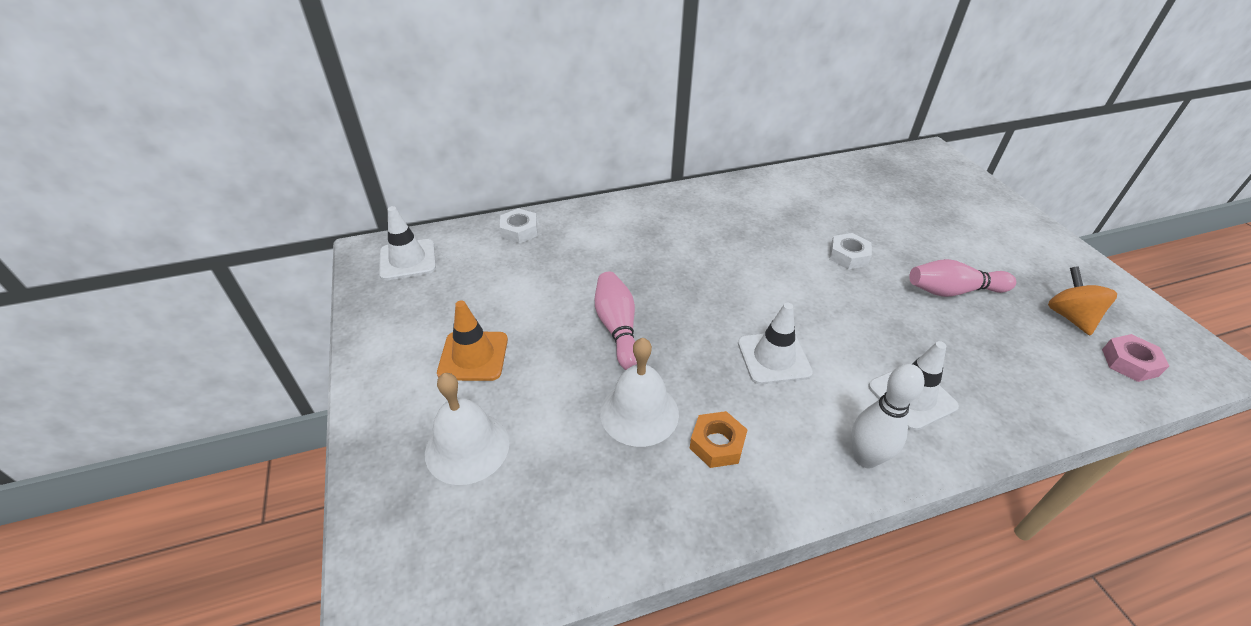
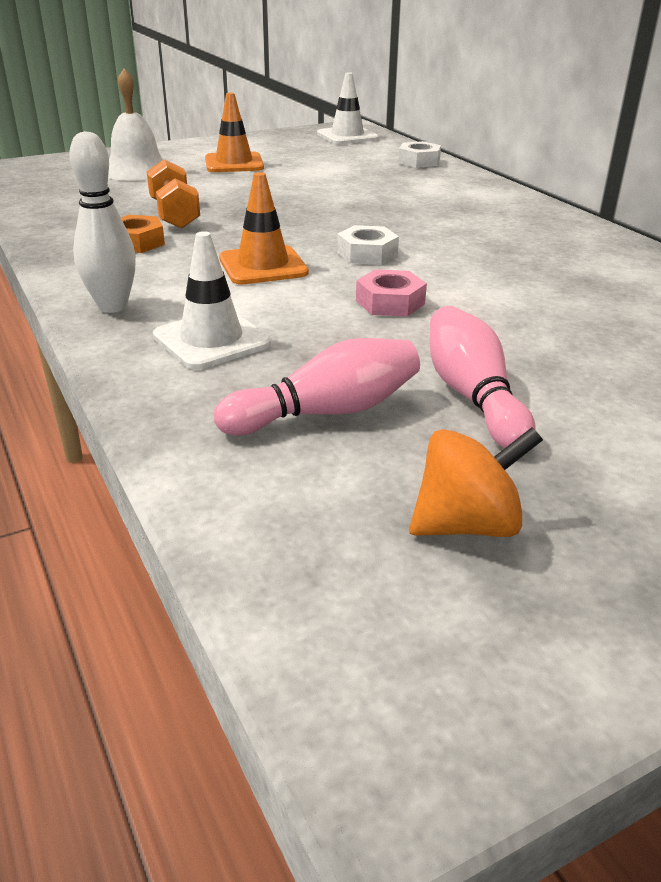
camera: 80 degrees right, 10 degrees down
(617, 328) = (286, 202): pink bowling pin -> pink bowling pin (326, 412)
(639, 412) = (174, 214): white bell -> orange dumbbell
(773, 358) = (263, 266): white traffic cone -> orange traffic cone
(848, 256) = (508, 316): white nut -> white nut (367, 254)
(1129, 362) = (343, 579): pink nut -> pink nut (390, 302)

